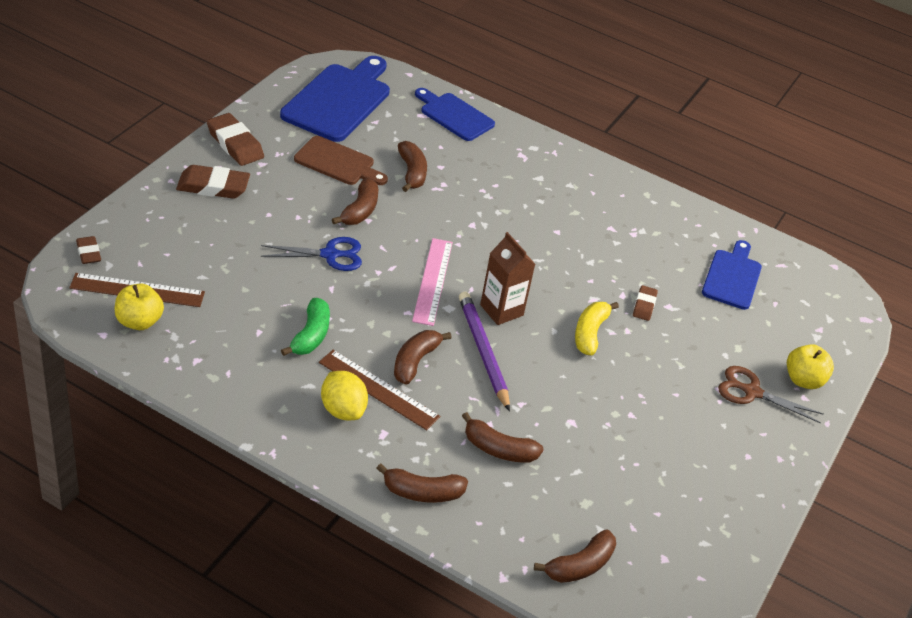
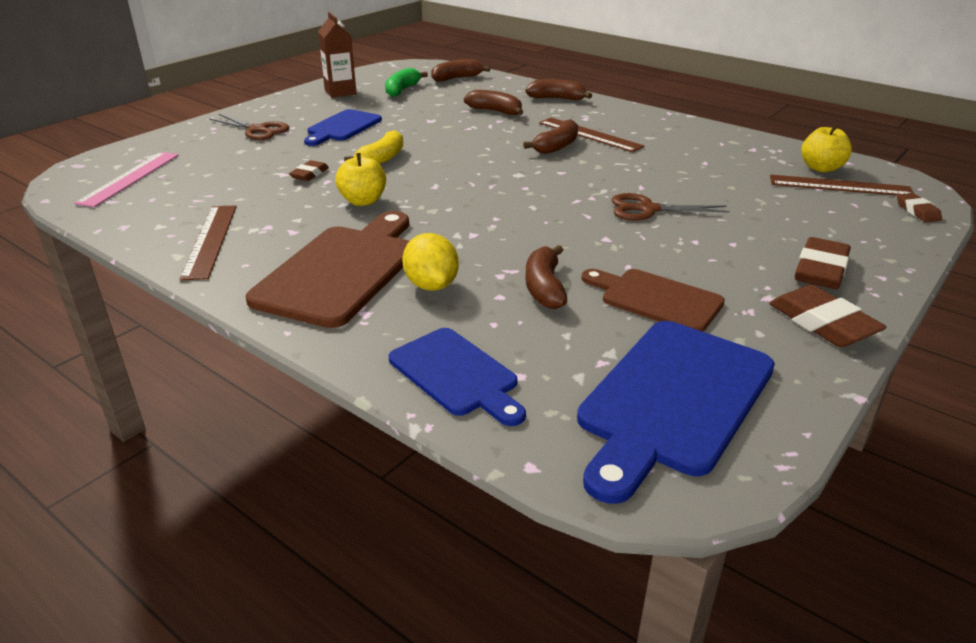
camera: 165 degrees left, 10 degrees down
(213, 186) = (820, 270): brown eraser -> brown eraser turned 75 degrees counterclockwise
(311, 335) = (655, 160): green banana -> green banana (402, 90)
(330, 255) = (647, 209): blue scissors -> brown scissors
(343, 410) = (619, 127): yellow lemon -> yellow lemon (431, 285)
(360, 210) = (617, 246): brown banana -> none
(432, 281) = (532, 191): pink ruler -> pink ruler (130, 178)
(483, 352) = (492, 150): purple pencil -> none
(501, 310) = (464, 172): brown carton -> brown carton (340, 92)
(553, 188) = (341, 271): none -> brown cutting board
(664, 218) = (210, 240): none -> brown ruler
(732, 277) = (185, 192): blue cutting board -> blue cutting board (342, 127)
(803, 380) = (201, 135): yellow apple -> yellow apple (363, 201)

